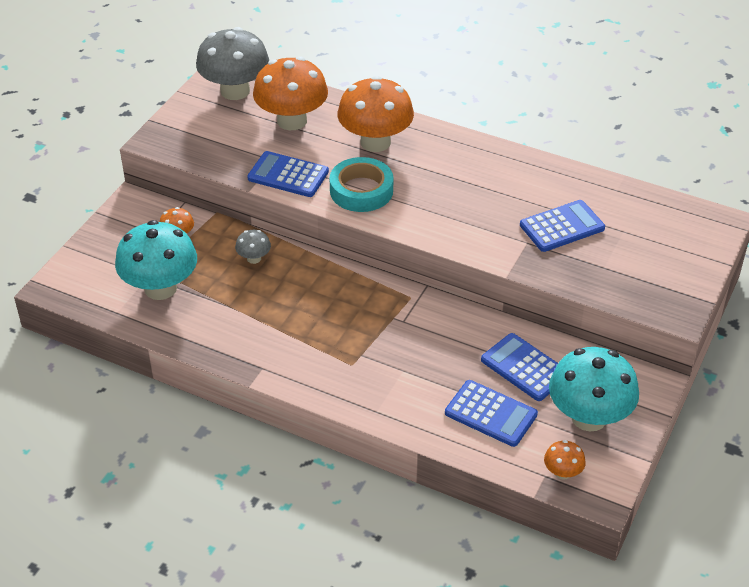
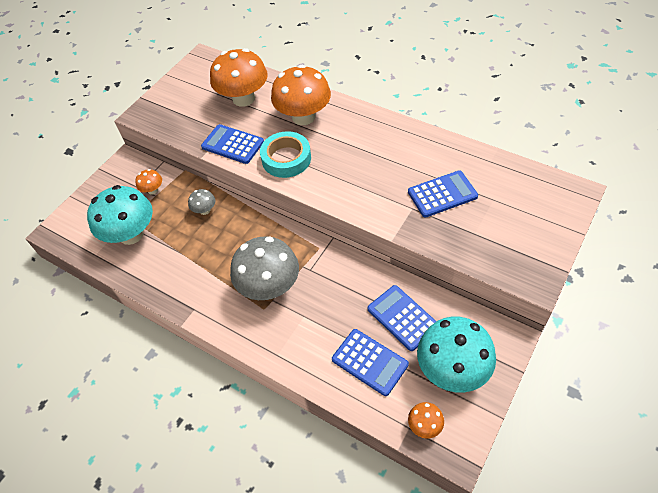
camera: 10 degrees right, 10 degrees up
(235, 91) = (206, 74): grey mushroom -> grey mushroom (269, 287)

